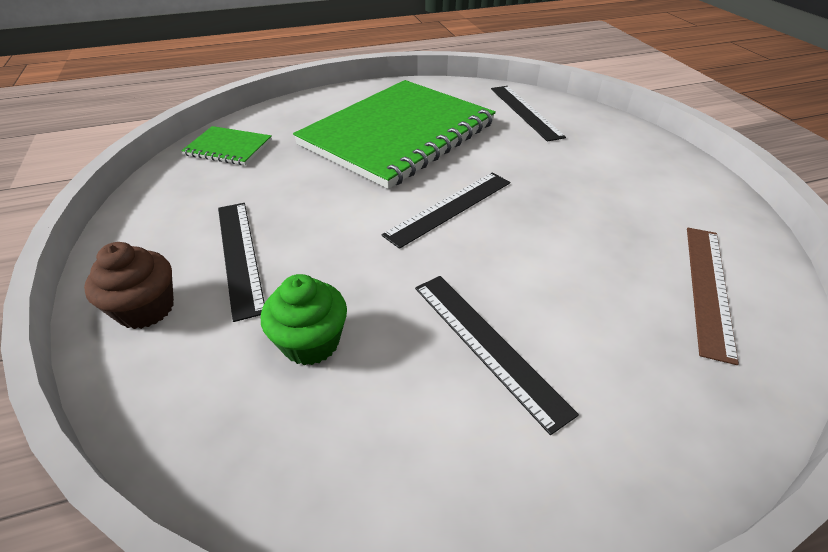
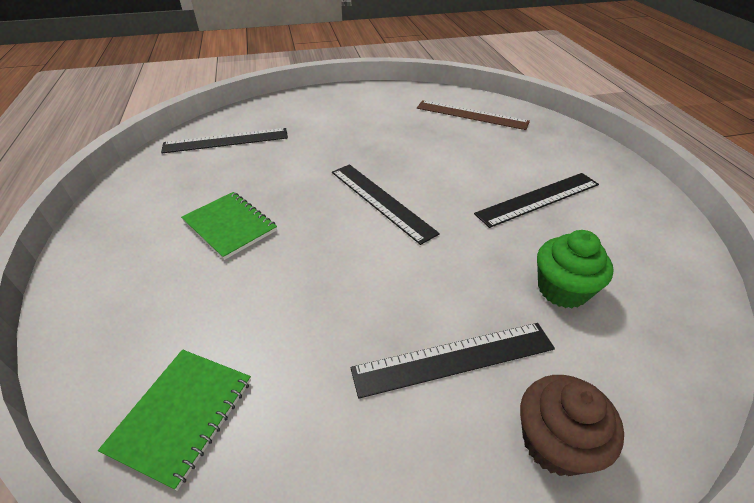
camera: 85 degrees left, 0 degrees up
(398, 134) = (230, 226): green notebook -> green notebook, size x0.41

